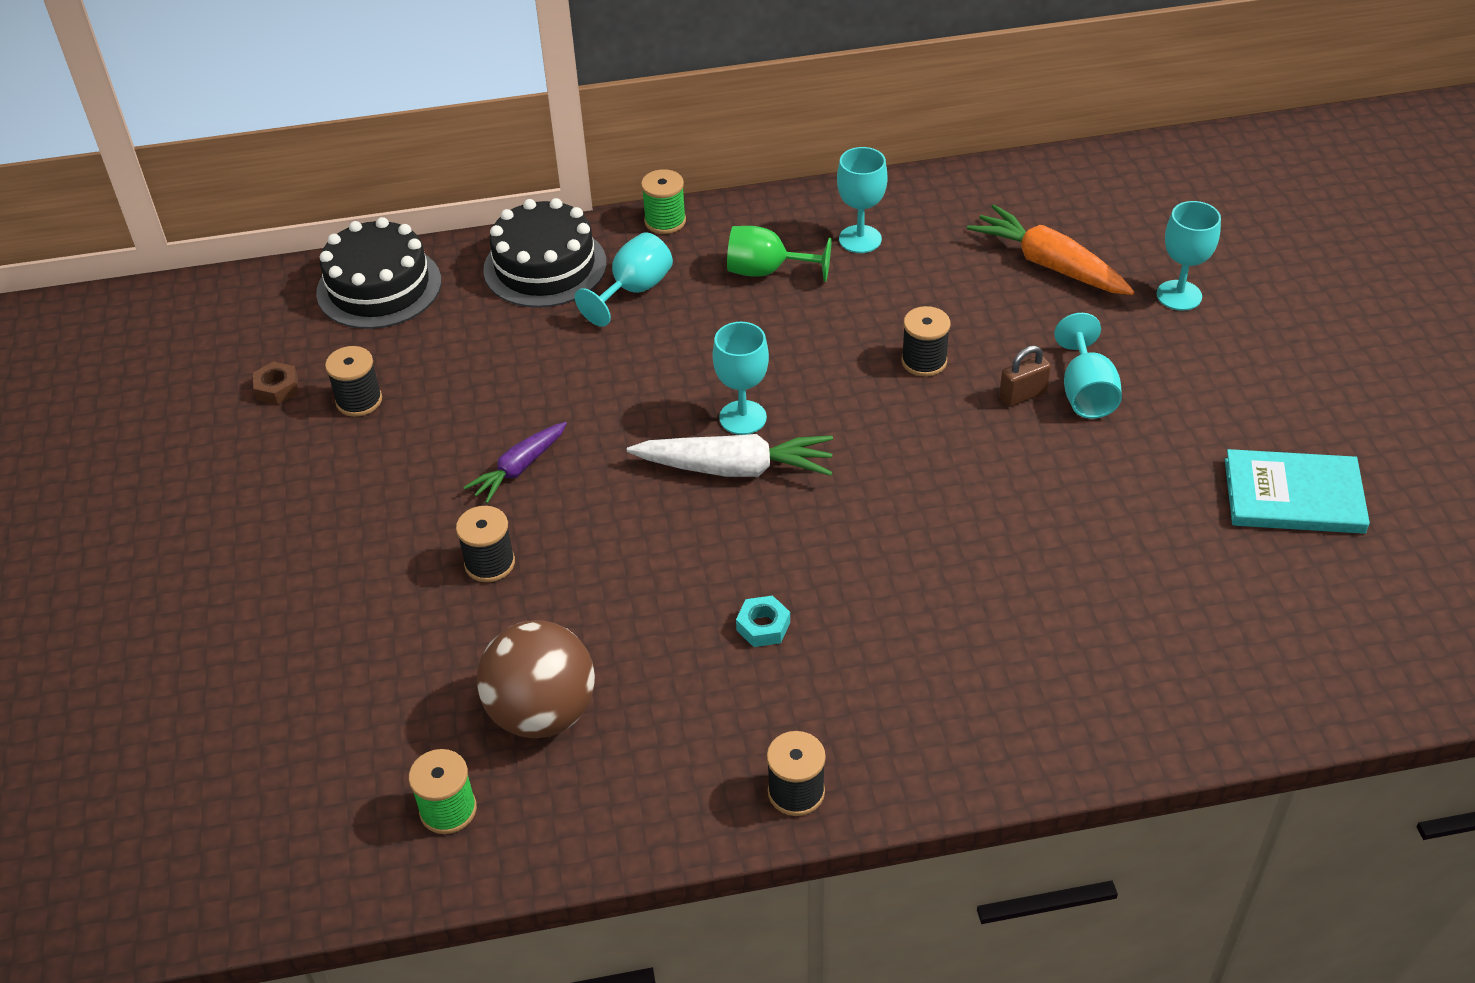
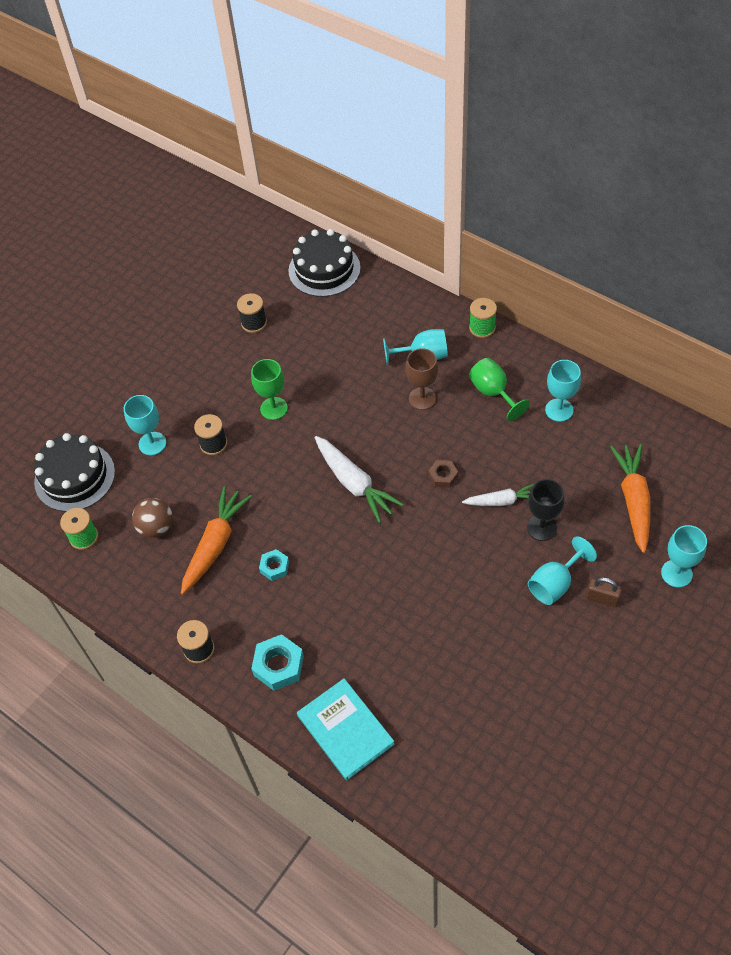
camera: 50 degrees right, 10 degrees up
(277, 388) = (232, 291): brown nut -> brown nut (443, 476)
(519, 468) = (274, 408): purple carrot -> green goblet
(542, 713) = (156, 528): brown ball -> brown ball, size x0.65
(545, 266) = (401, 312): black cake -> black cake (74, 477)
(651, 665) = (215, 544): none -> orange carrot
(693, 331) = (422, 398): none -> brown goblet
(743, 418) = (388, 461): turquoise goblet -> turquoise goblet (152, 443)
(918, 720) = (278, 665): none -> turquoise nut
(924, 361) = (502, 501): black spool -> white carrot
(999, 354) = (542, 527): none -> black goblet
(1023, 395) = (524, 558): brown padlock -> brown padlock (602, 599)
(1293, 496) = (579, 725): turquoise book -> turquoise book (345, 730)

